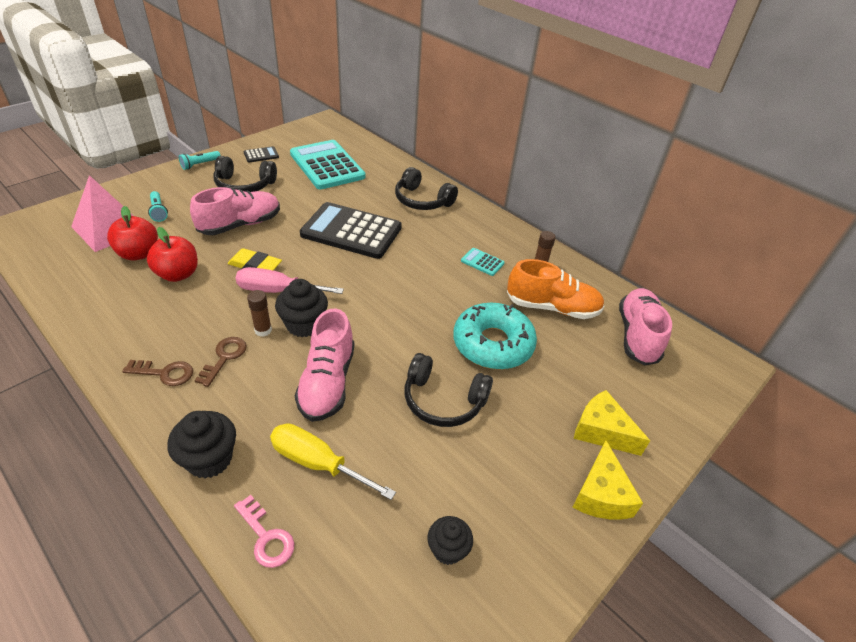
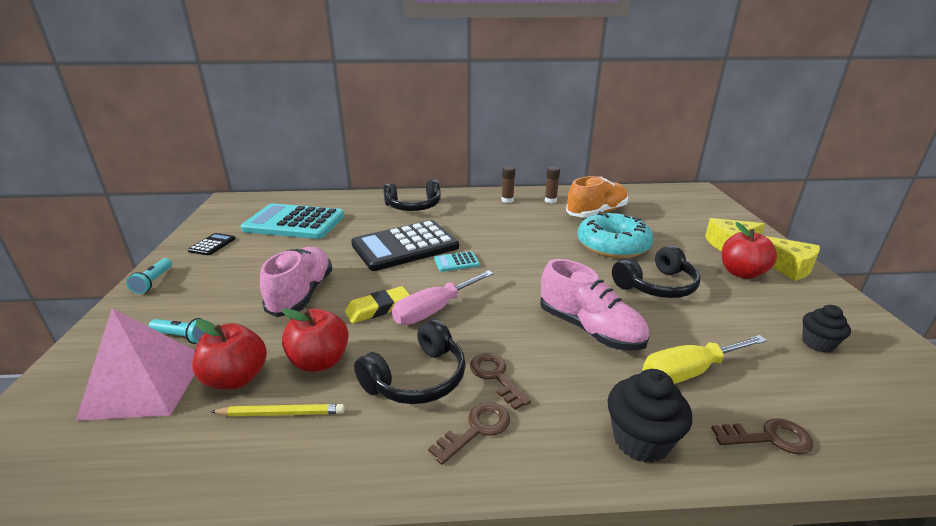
camera: 45 degrees left, 15 degrees down
(123, 288) = (281, 413): none -> yellow pencil
(244, 185) = (242, 270): black headphones -> black headphones (417, 378)
(263, 330) = (481, 338): brown glue stick -> brown glue stick (507, 200)
(266, 537) = (769, 438): pink key -> brown key
(304, 325) = (500, 313): black cupcake -> none
(482, 262) = (519, 215): turquoise calculator -> turquoise calculator (456, 262)
(540, 457) = (741, 273): none -> red apple
(637, 336) = (650, 201): pink shoe -> none

